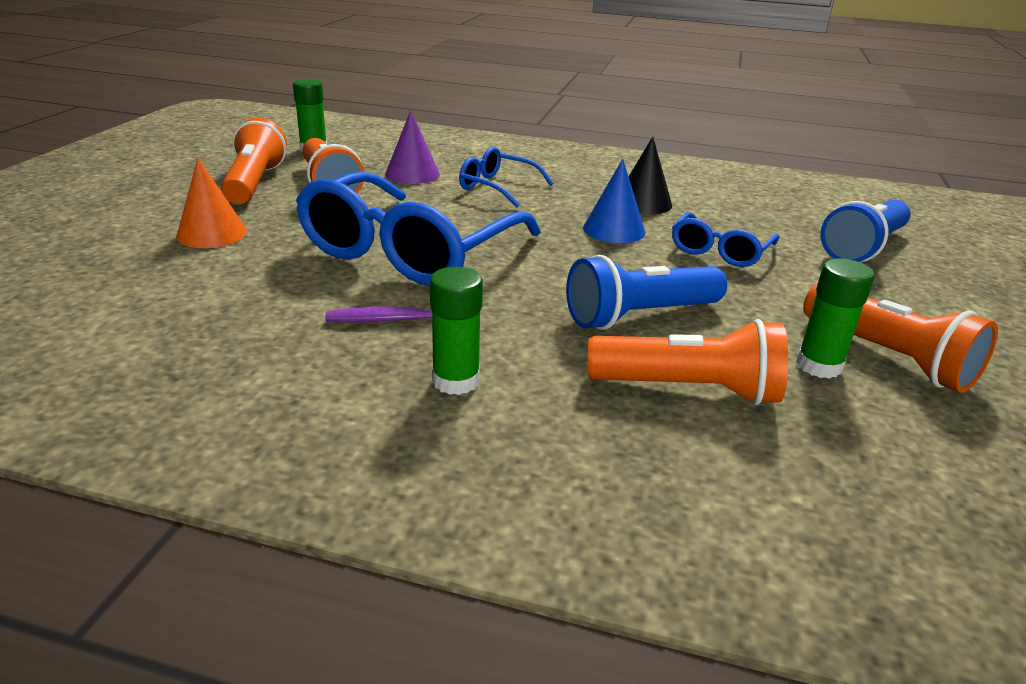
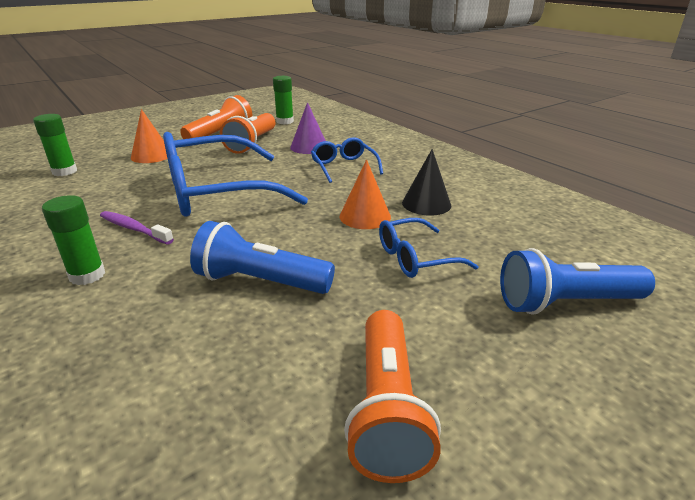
camera: 40 degrees right, 0 degrees up
(614, 230) = (365, 216): blue cone -> orange cone
(688, 389) = (185, 347): orange flashlight -> none
(819, 365) = (310, 381): green glue stick -> green glue stick (64, 171)

